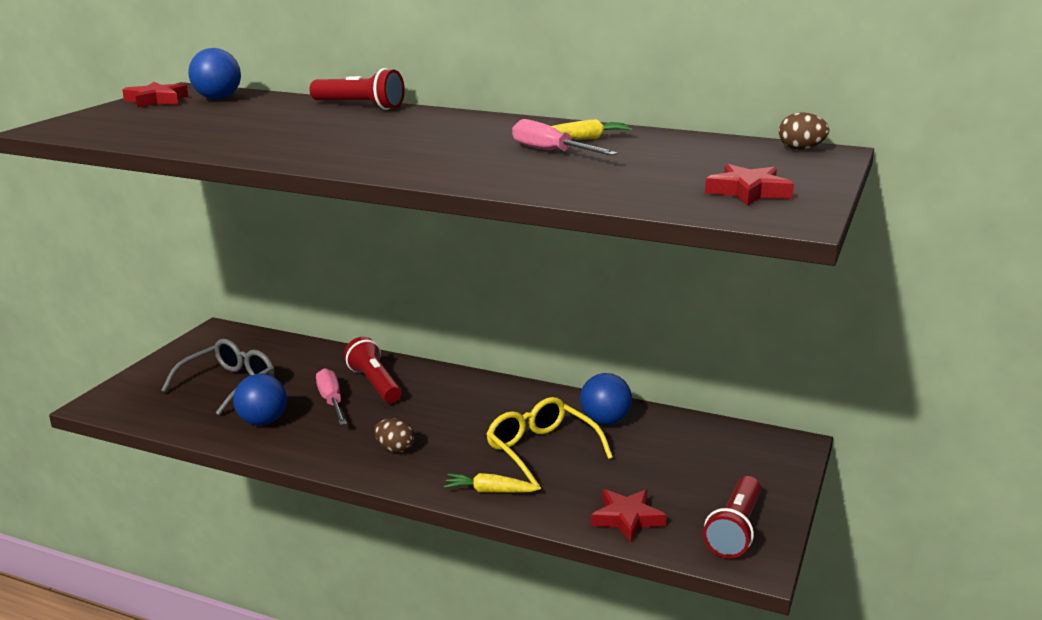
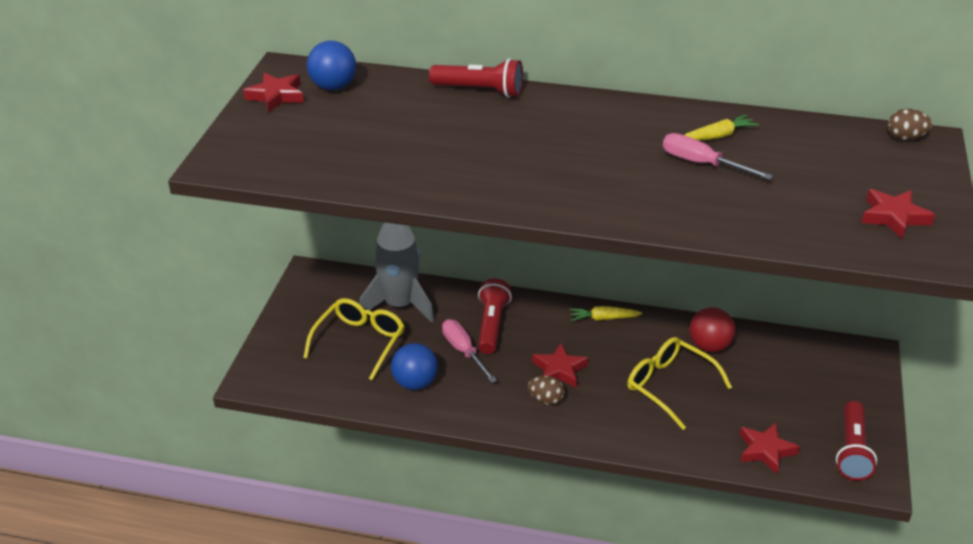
camera: 10 degrees left, 15 degrees up
(229, 385) = (360, 342): grey glasses -> yellow glasses
(290, 360) = (400, 305): none -> grey rocket
(374, 384) = (492, 325): red flashlight -> red flashlight turned 45 degrees clockwise
(425, 425) = (559, 370): none -> red star
(490, 491) = (646, 436): yellow carrot -> yellow carrot (603, 318)
(605, 421) = (709, 346): blue ball -> red ball

